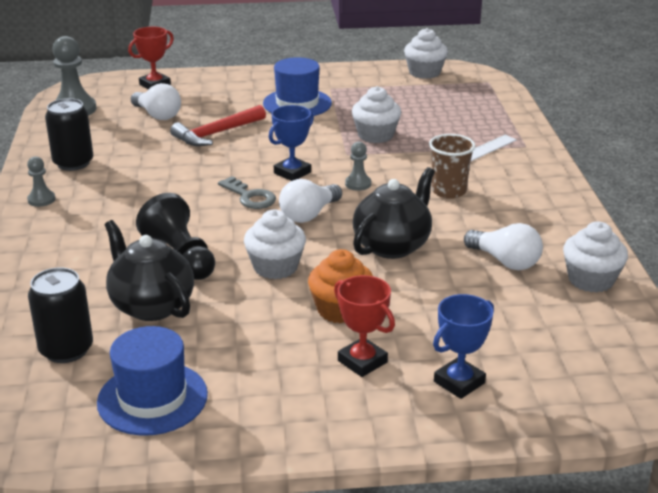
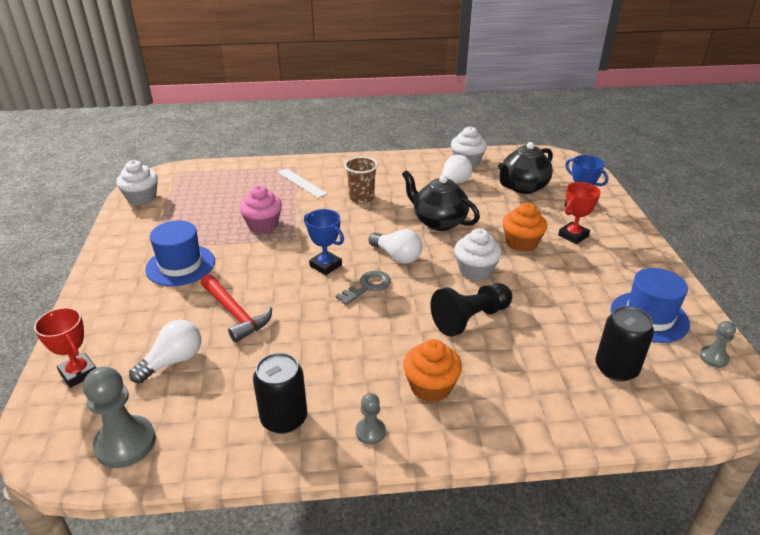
camera: 90 degrees left, 5 degrees up
(84, 229) = (430, 386): none -> orange cupcake
(151, 305) = (543, 328): black teapot -> black teapot (522, 187)
(358, 184) = (348, 234): grey pawn -> grey pawn (713, 358)
(375, 135) = (263, 224): white cupcake -> pink cupcake

